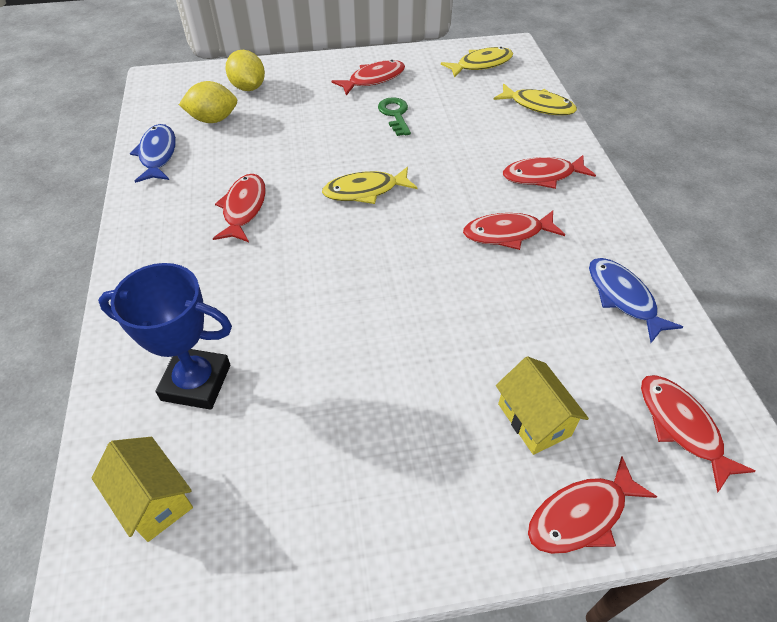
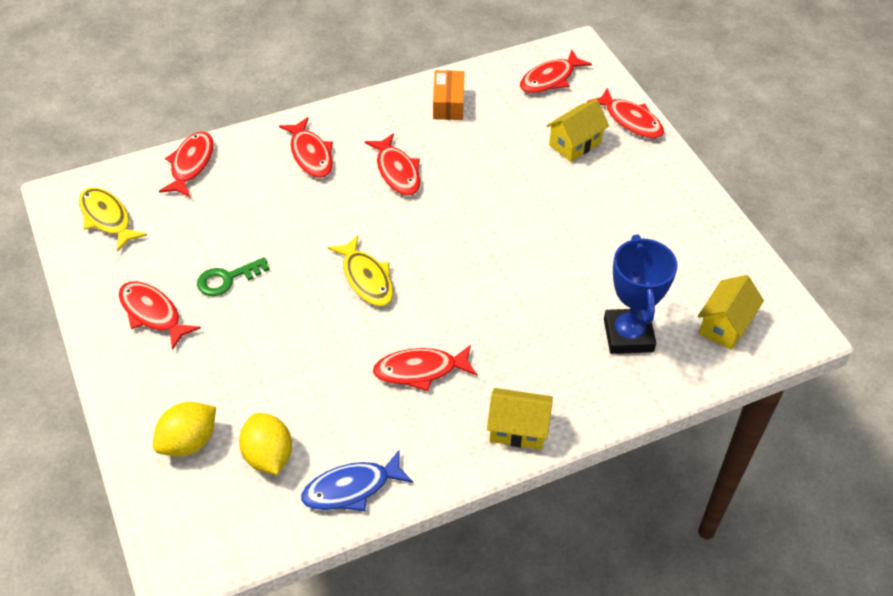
camera: 105 degrees left, 0 degrees up
(142, 260) = (518, 429): none -> yellow house
(538, 106) = (191, 164): yellow fish -> red fish
(623, 298) = (448, 103): blue fish -> orange box

